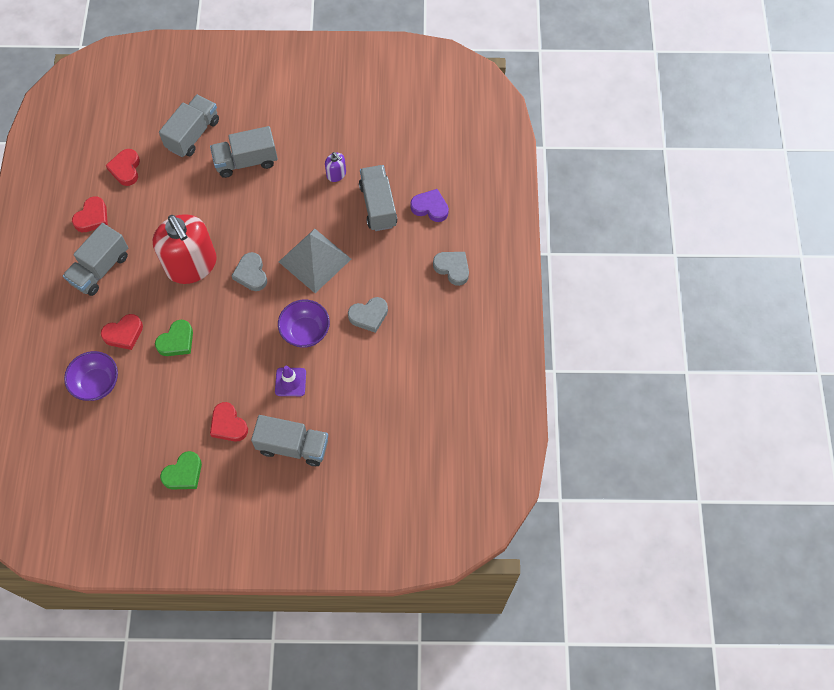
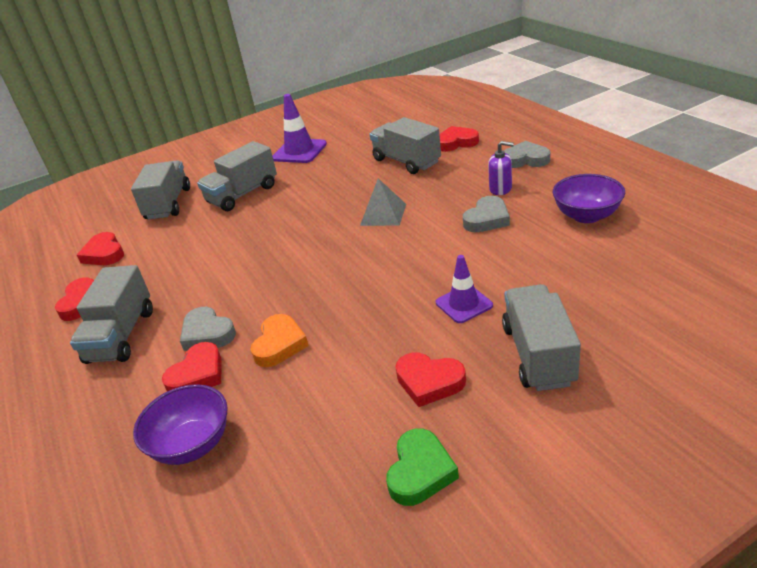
camera: 25 degrees left, 30 degrees down
(177, 341) = (279, 344): green heart -> orange heart
(191, 265) = (243, 279): red soap dispenser -> none
(251, 274) = (322, 253): grey heart -> grey heart (207, 334)
(293, 446) = (538, 355): grey truck -> grey truck turned 75 degrees counterclockwise
(305, 331) = (433, 260): purple bowl -> purple bowl (586, 216)
(315, 260) = (383, 214): grey pyramid -> grey pyramid, size x0.61
(320, 129) = (299, 151): none -> purple traffic cone
(336, 174) = (344, 164): purple soap dispenser -> purple soap dispenser (500, 189)
(430, 207) = (456, 143): purple heart -> red heart

